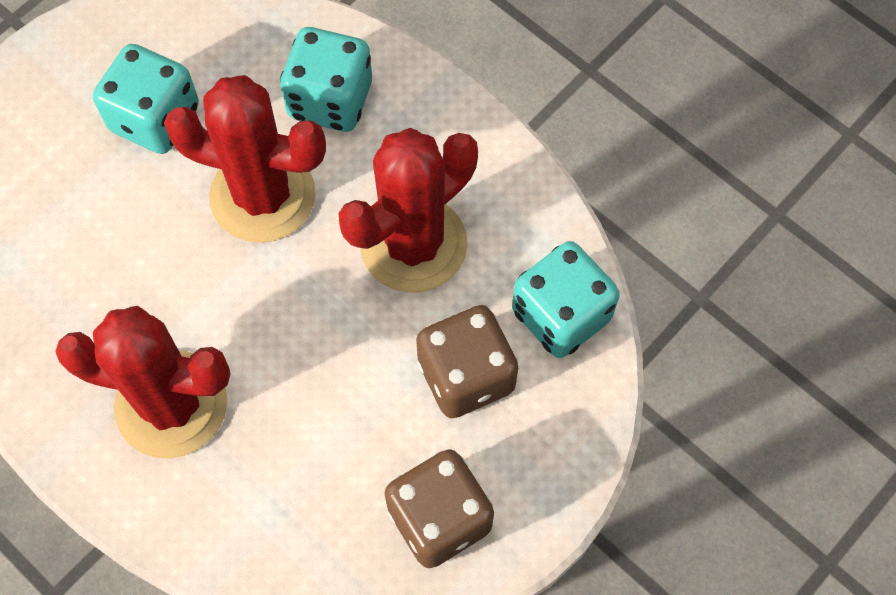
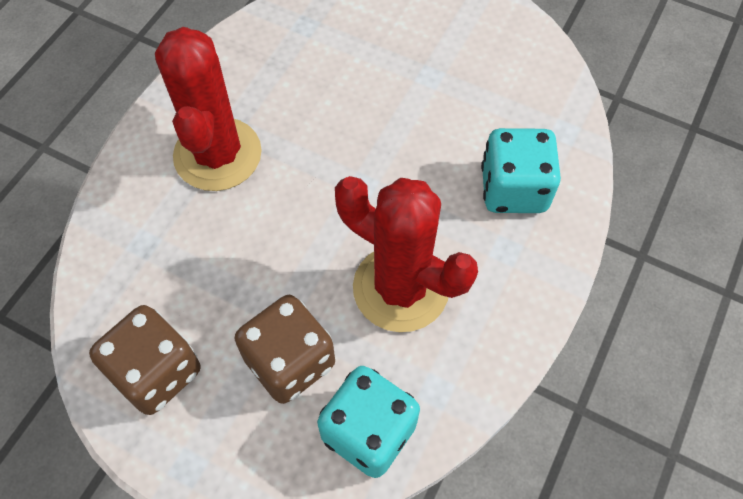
camera: 75 degrees right, 5 degrees down
(155, 119) = (449, 77): turquoise dice -> none
(263, 196) = (408, 165): red cactus -> none

